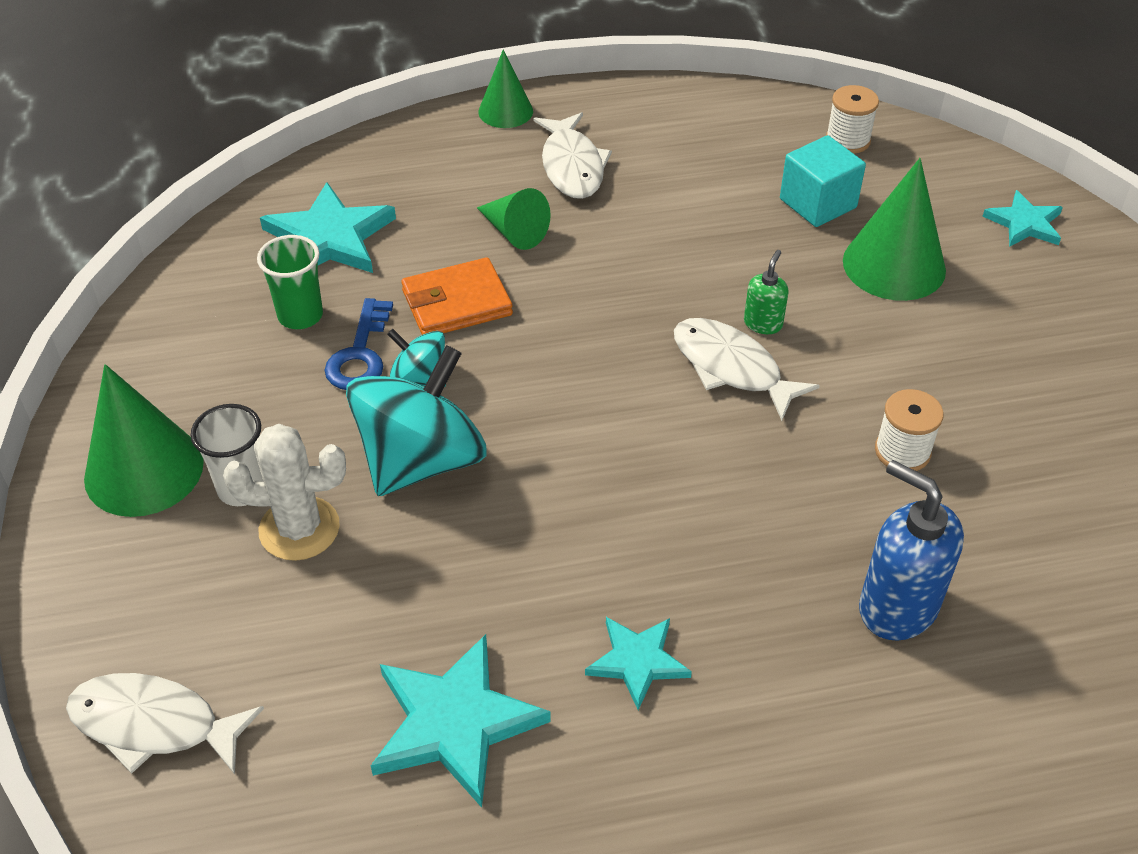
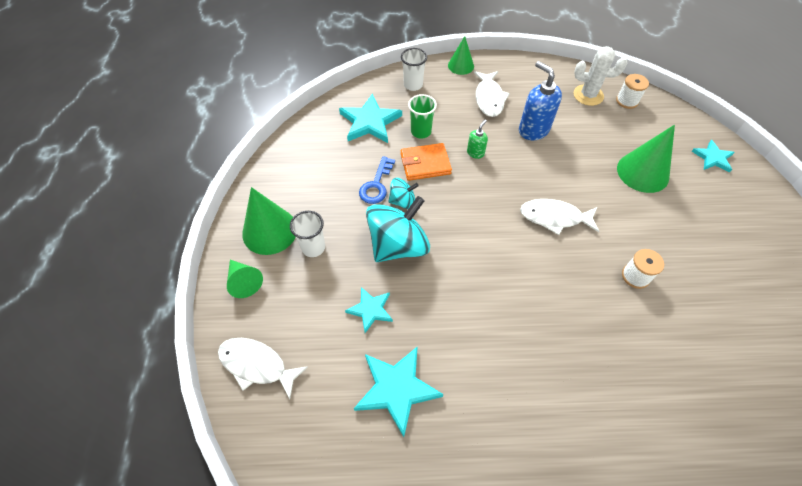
camera: 10 degrees right, 10 degrees up
(299, 529) = (336, 273): white cactus -> white cactus (588, 95)
(300, 316) = (351, 161): green cup -> green cup (421, 132)
(411, 158) = (413, 85): none -> white cup
(419, 378) = (402, 201): turquoise spinning top -> turquoise spinning top turned 135 degrees clockwise
(514, 232) = (457, 130): green cone -> green cone (244, 281)
(637, 661) = (489, 371): turquoise star -> turquoise star (370, 310)
(731, 368) = (554, 217): white fish -> white fish turned 45 degrees counterclockwise
(763, 323) = (573, 195): green soap dispenser -> green soap dispenser (475, 153)
(818, 203) = (608, 133): turquoise cube -> none
(897, 607) = (623, 363): blue soap dispenser -> blue soap dispenser (533, 130)

